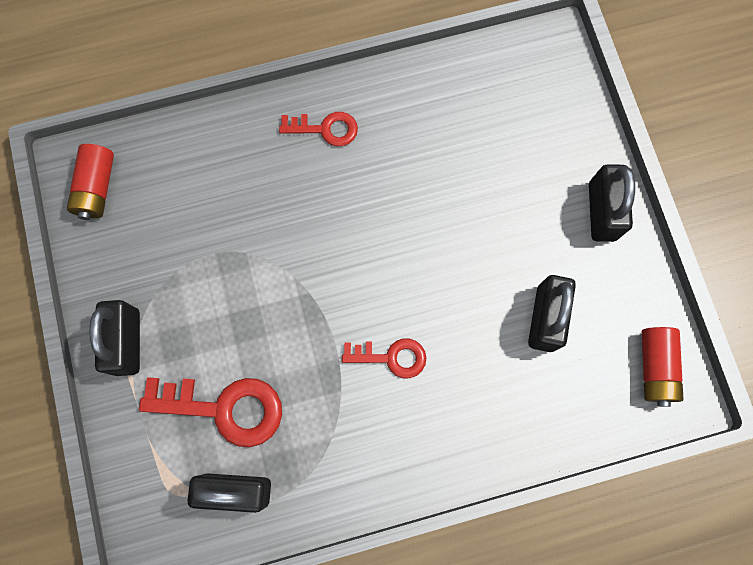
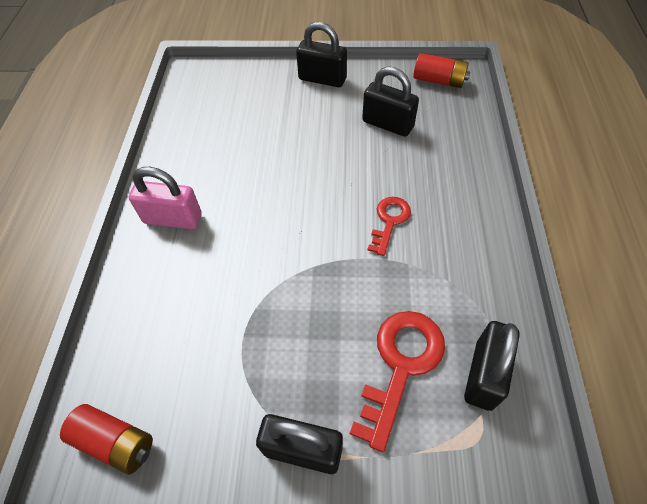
camera: 70 degrees left, 20 degrees down
(325, 129) = (173, 219): red key -> pink padlock

